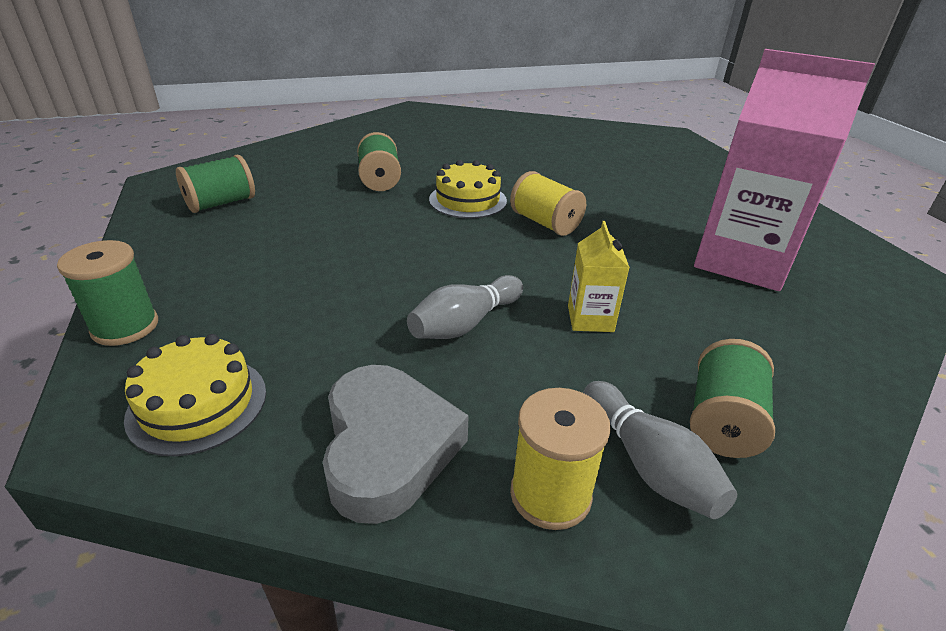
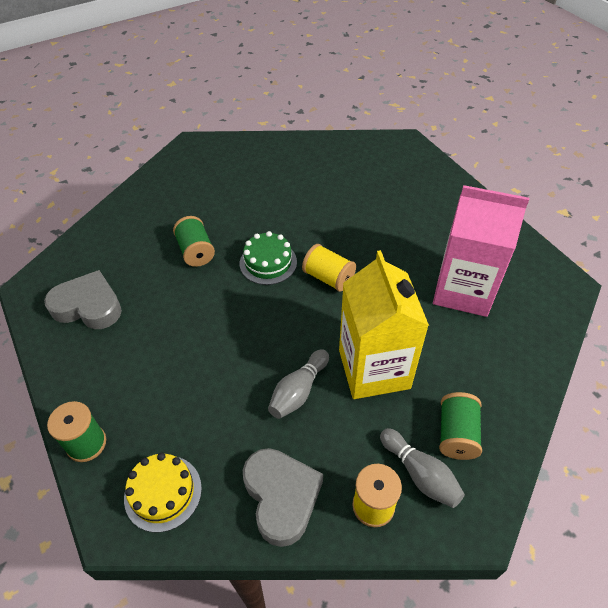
camera: 10 degrees left, 15 degrees up
(221, 203) = (88, 306): green spool -> grey heart
(467, 200) = (268, 262): yellow cake -> green cake
(590, 319) = (374, 369): yellow carton -> yellow carton, size x2.28

